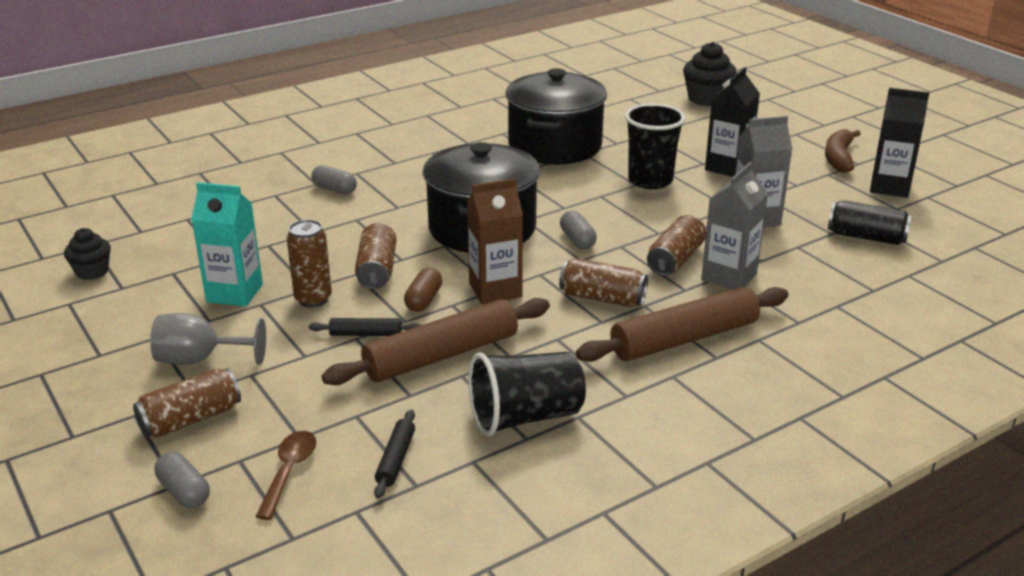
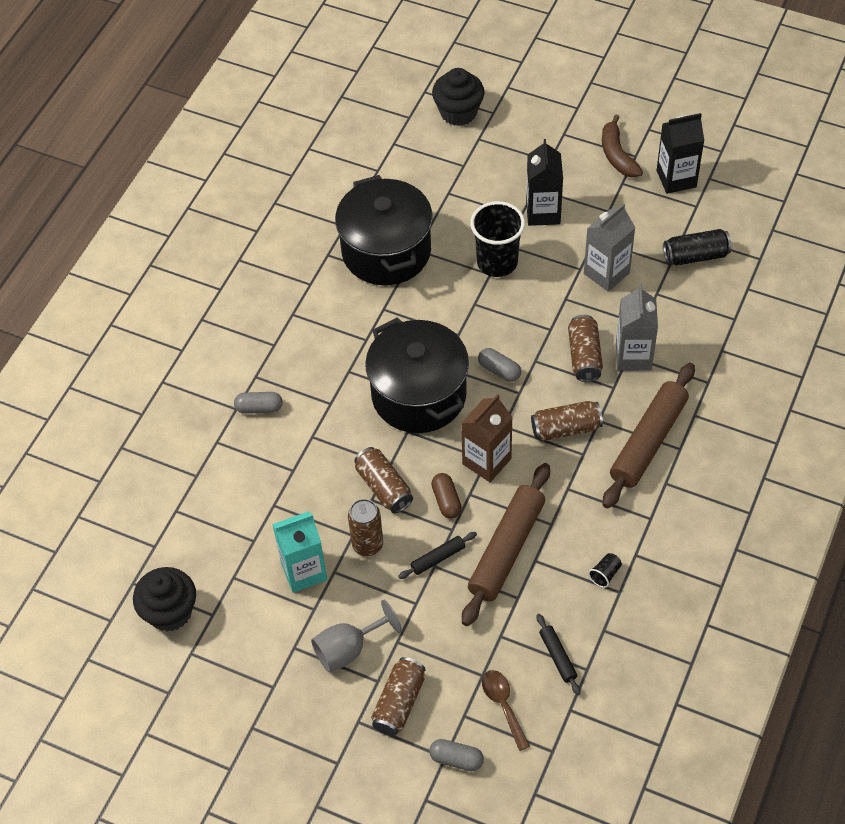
camera: 30 degrees left, 25 degrees up
(92, 272) = (170, 612): black cupcake -> black cupcake, size x1.59
(525, 417) = (605, 574): black cup -> black cup, size x0.40

